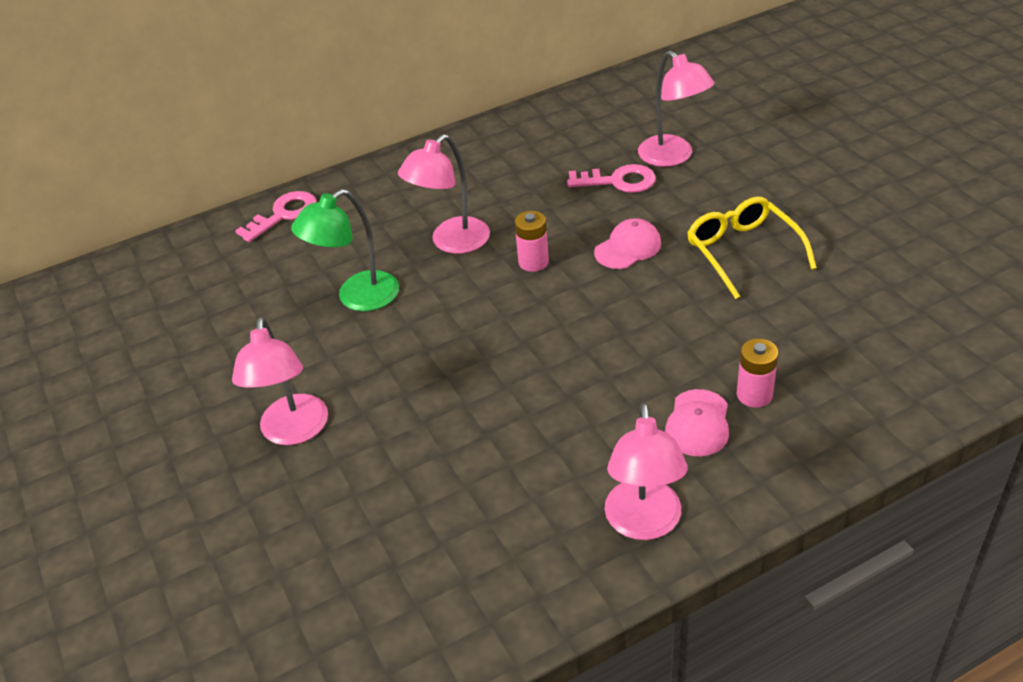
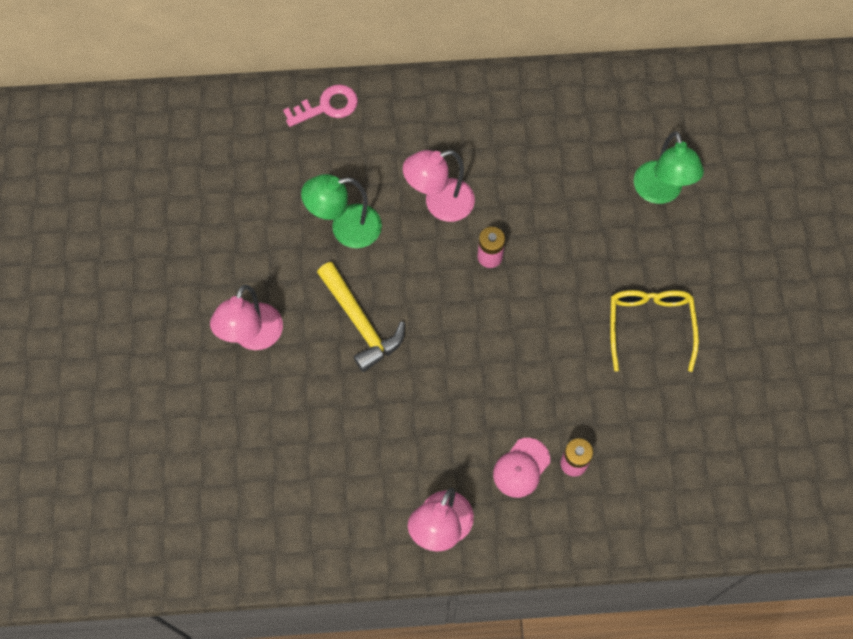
camera: 20 degrees right, 25 degrees up
(420, 369) = (360, 323): none -> yellow hammer
(618, 181) = (601, 199): pink key -> none
(628, 248) = (567, 277): pink cap -> none
(673, 157) = (660, 192): pink lamp -> green lamp

